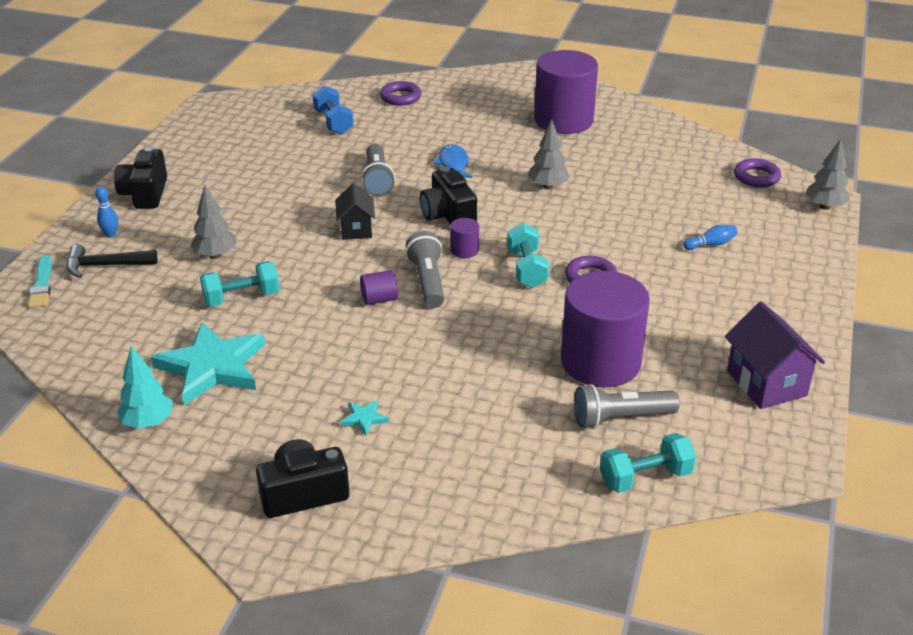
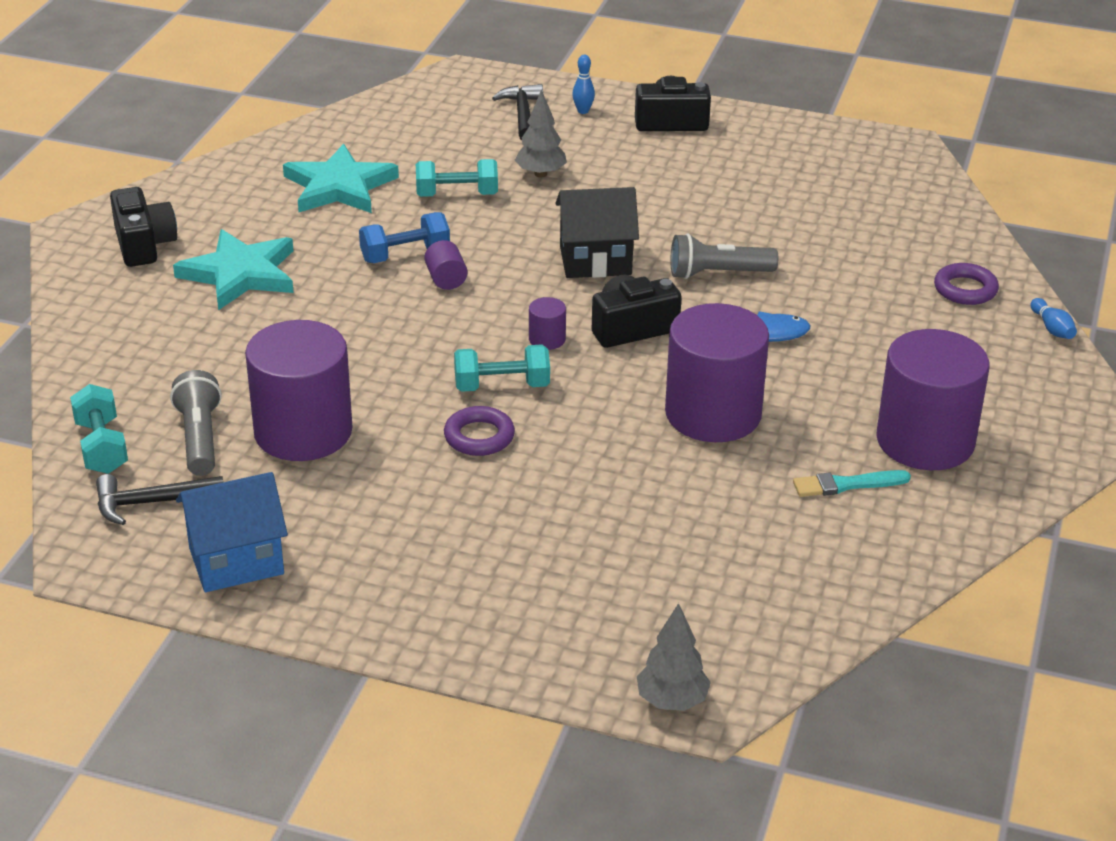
camera: 90 degrees right, 0 degrees up
(42, 284) = (490, 86): turquoise brush -> turquoise brush (847, 484)
(148, 422) = (262, 161): turquoise tree -> none
(241, 298) = (457, 195): turquoise dumbbell -> turquoise dumbbell turned 75 degrees counterclockwise
(333, 122) = (872, 236): blue dumbbell -> blue dumbbell (405, 255)
(356, 229) = (595, 261): black house -> black house, size x1.54
(364, 418) = (240, 274): turquoise star -> turquoise star, size x2.50
(428, 281) = (480, 312): grey flashlight -> none
(547, 186) = (713, 414): grey tree -> purple cylinder
(711, 244) = (557, 555): blue bowling pin -> blue bowling pin (1052, 328)
(712, 437) = (150, 503): none -> black hammer
(756, 177) = (763, 634): purple ring -> none
(766, 383) = (236, 561): purple house -> blue house

